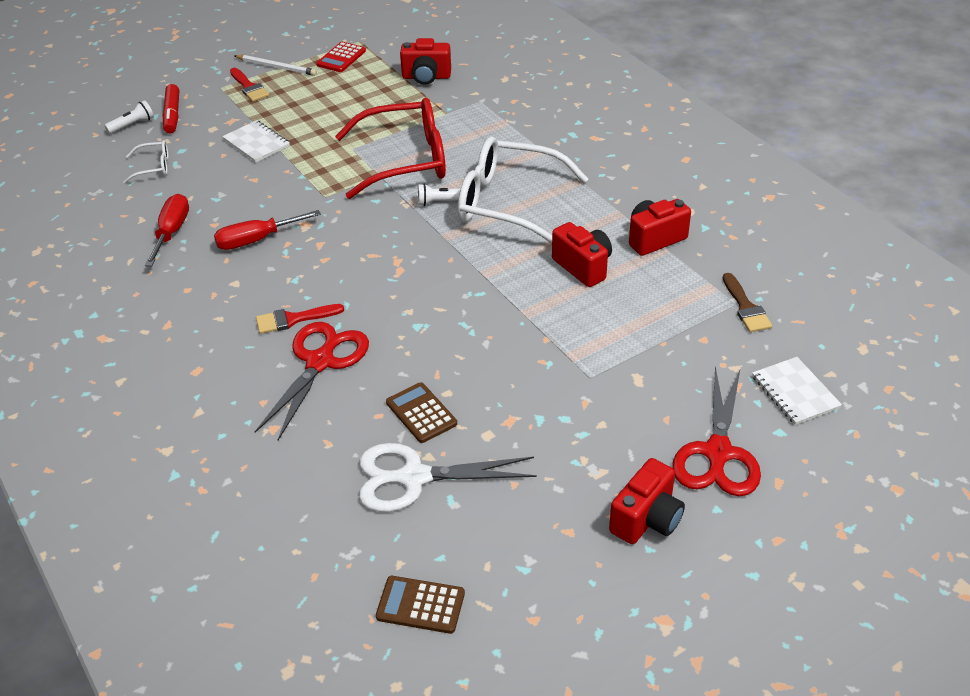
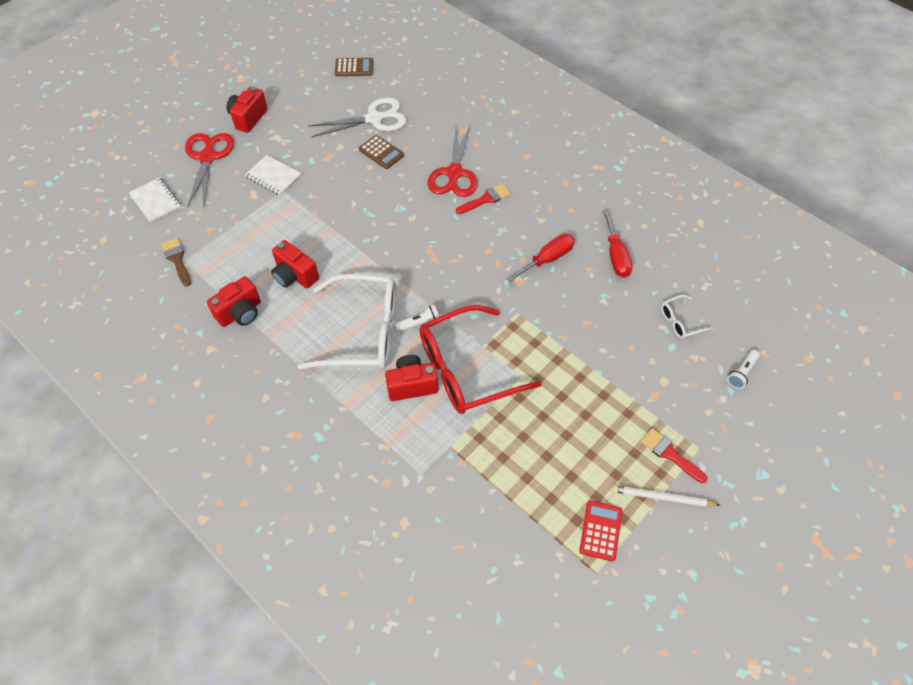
camera: 165 degrees right, 15 degrees up
(172, 115) = (715, 394): red marker -> none
(256, 143) = (611, 368): white notebook -> white notebook (273, 176)
(426, 77) = (491, 509): red camera -> red camera (412, 385)

